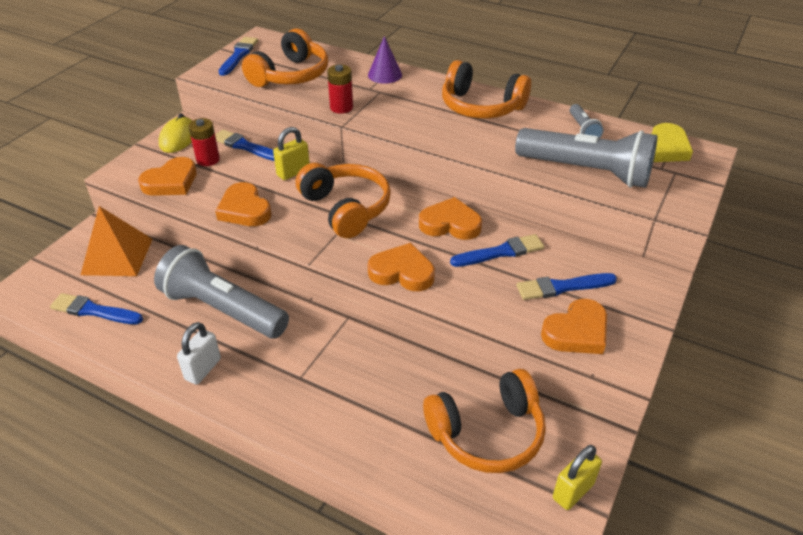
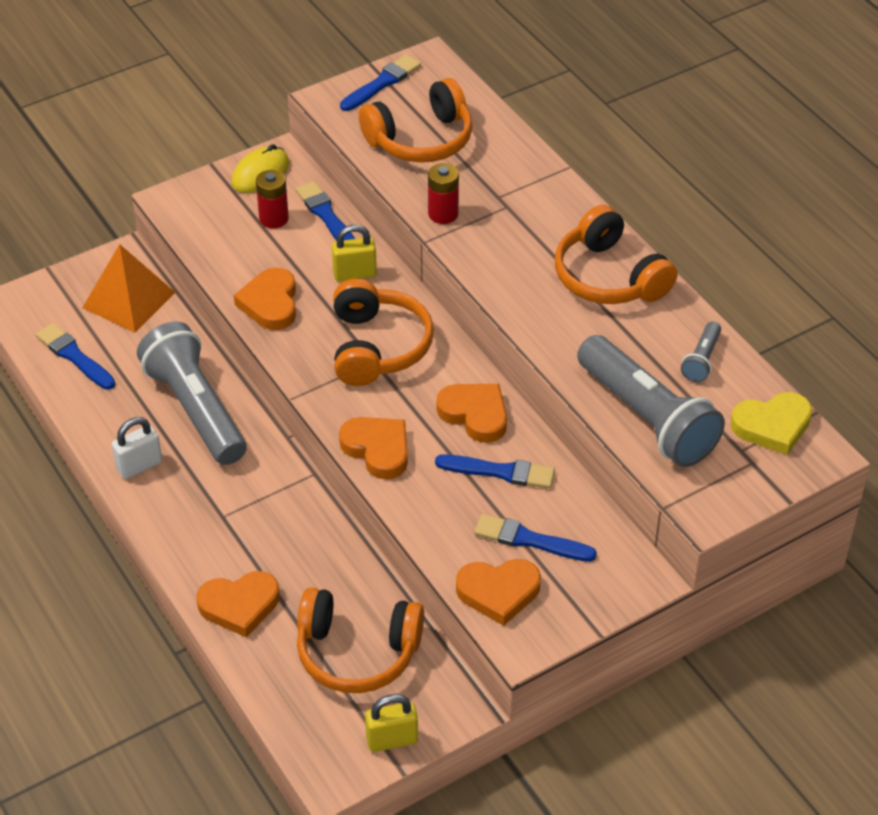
camera: 30 degrees right, 5 degrees up
(171, 182) = (217, 234): orange heart -> orange heart (239, 605)
(385, 75) = (534, 181): purple cone -> none

